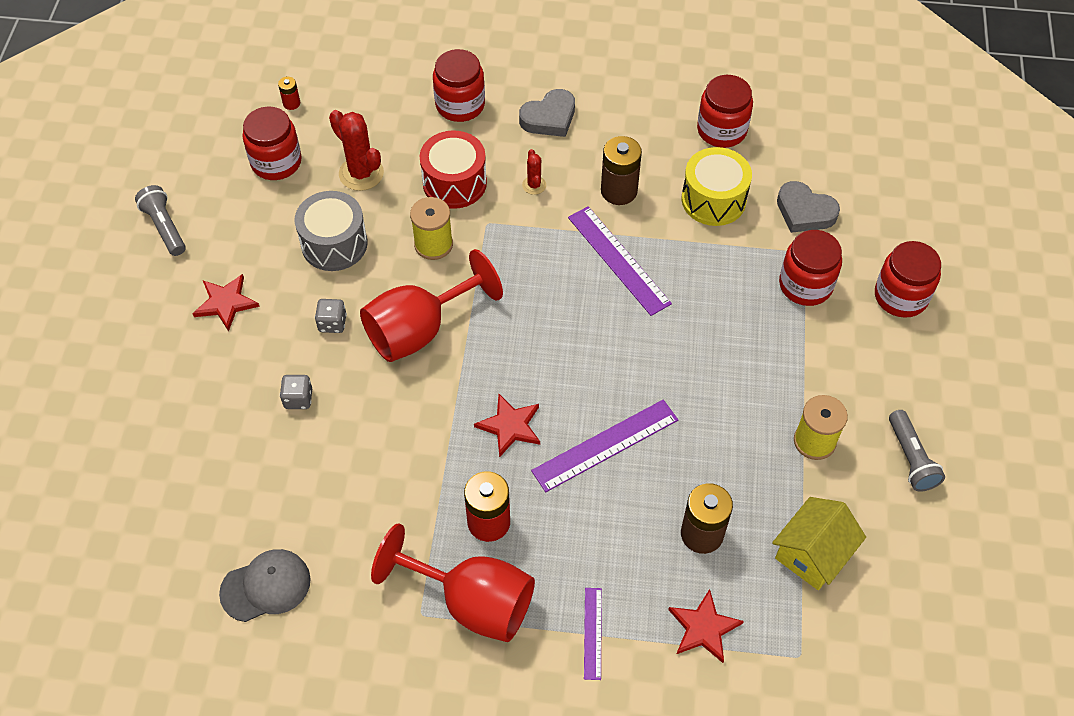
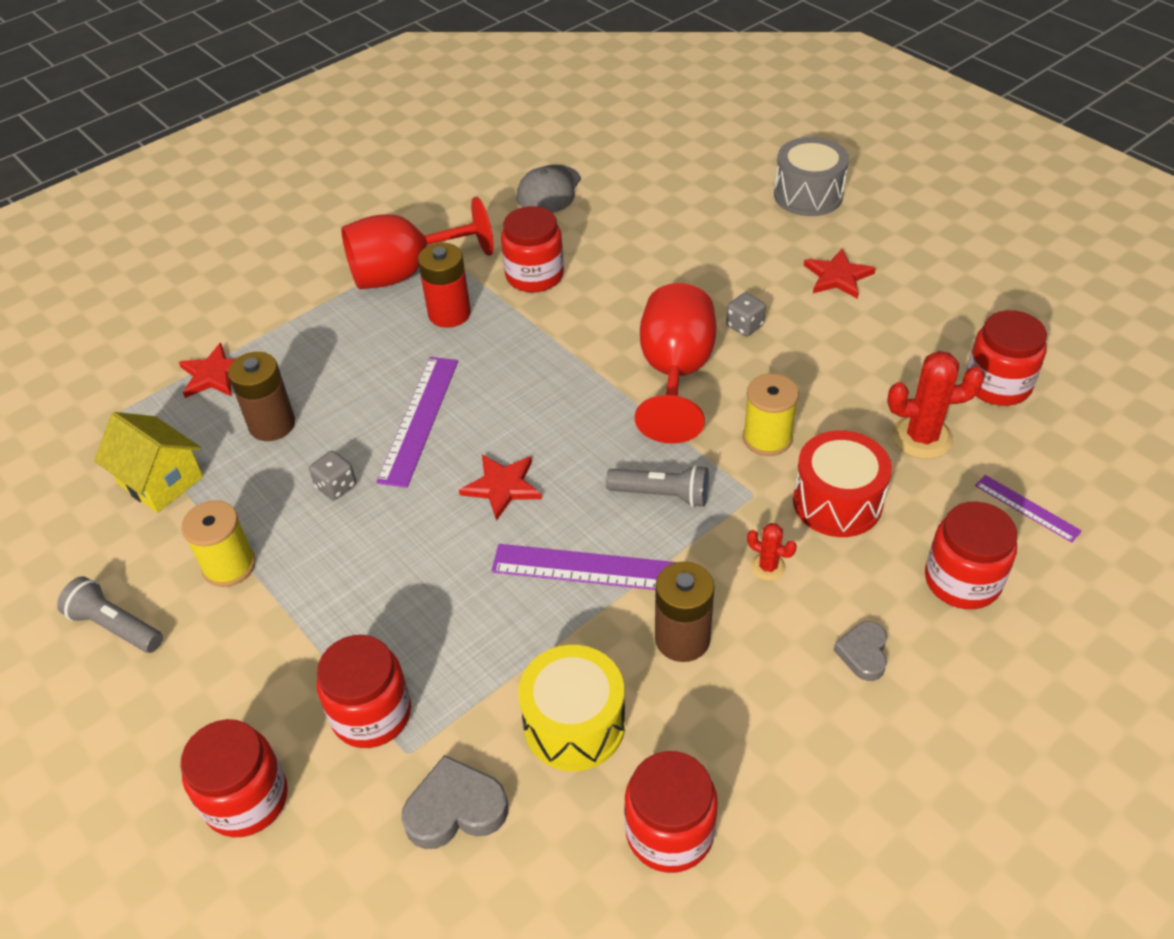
camera: 135 degrees right, 10 degrees down
(165, 227) = (971, 279): grey flashlight -> grey flashlight (662, 495)
(291, 103) = (1087, 438): red battery -> none
(298, 399) = (687, 272): grey dice -> grey dice (336, 486)
(334, 244) = (840, 371): grey drum -> grey drum (808, 195)
(392, 500) = (534, 275): none -> red jar
(510, 426) = (512, 373): red star -> red star (502, 486)
(549, 118) = (863, 653): grey heart -> grey heart, size x0.64
(592, 633) = (298, 316): purple ruler -> purple ruler (1027, 508)
(812, 554) = (160, 480): yellow house -> yellow house turned 45 degrees counterclockwise

